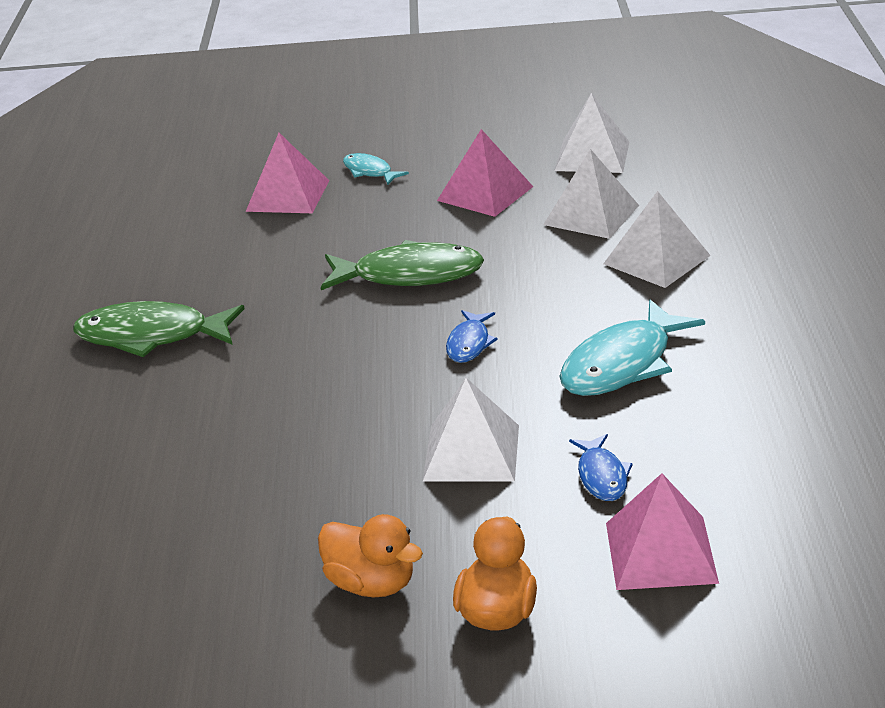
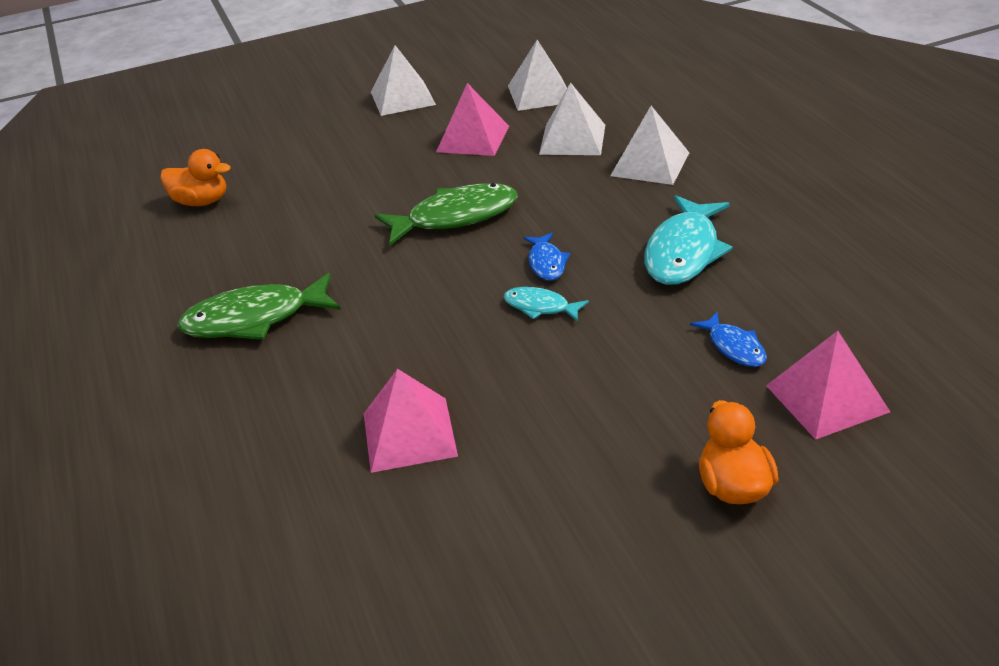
camera: 20 degrees left, 5 degrees up
(288, 195) = (301, 172): pink pyramid -> pink pyramid (409, 434)
(369, 172) = (361, 139): turquoise fish -> turquoise fish (540, 307)
(371, 584) = (608, 491): orange duck -> orange duck (201, 201)
(471, 453) = (613, 354): white pyramid -> white pyramid (402, 98)

